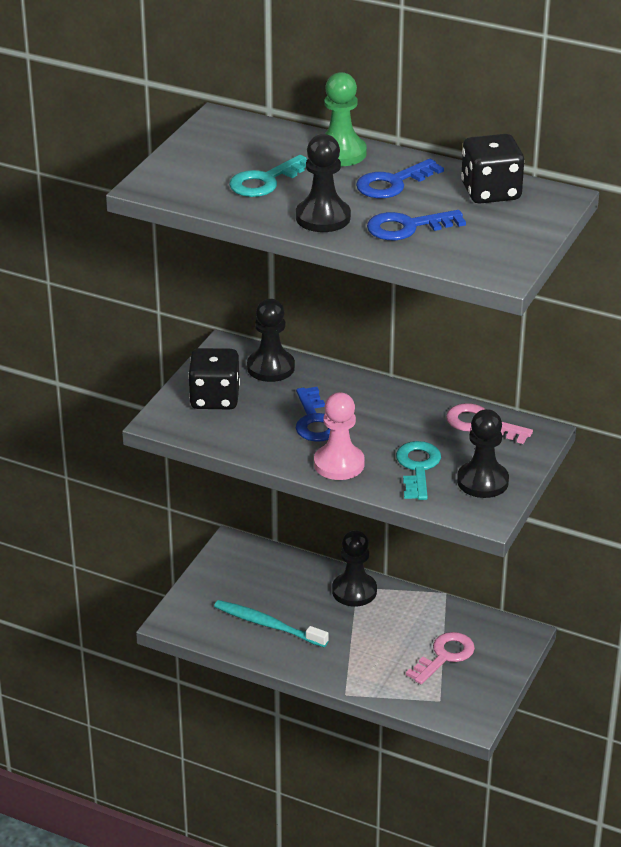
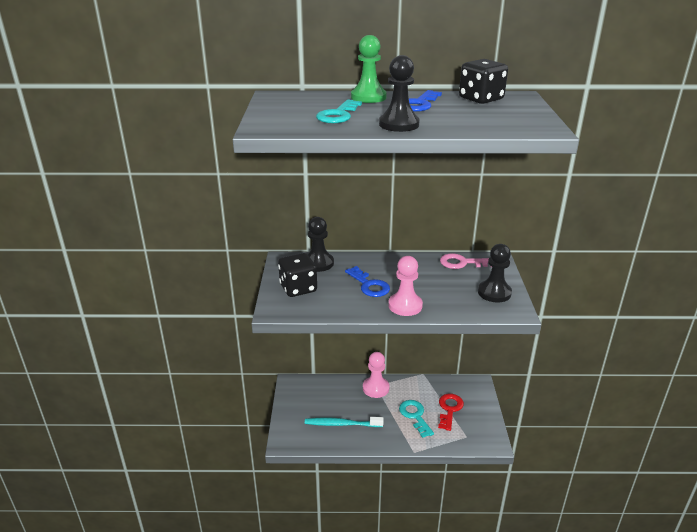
camera: 25 degrees left, 5 degrees down
(354, 591) = (375, 388): black pawn -> pink pawn
(407, 227) = (457, 120): blue key -> none
(418, 467) = (451, 295): turquoise key -> turquoise key (415, 416)
(444, 656) = (449, 409): pink key -> red key

